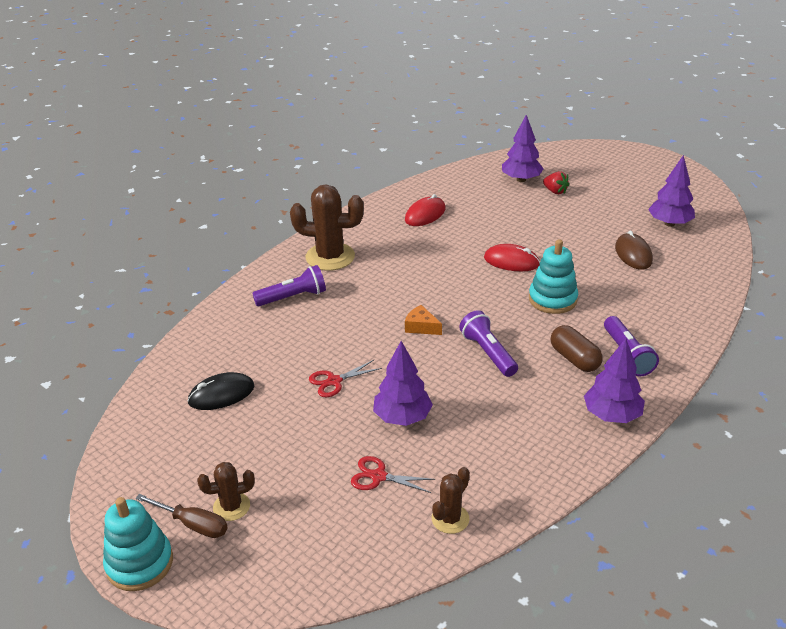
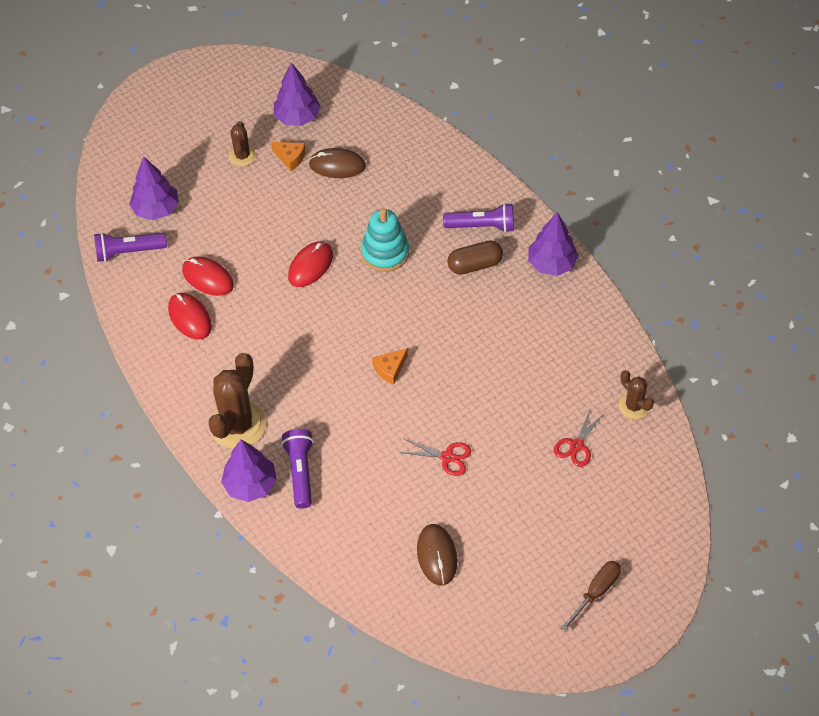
camera: 75 degrees left, 20 degrees up
(139, 563) = (629, 635): turquoise stacking toy -> none
(221, 394) = (437, 555): black mouse -> brown mouse
(231, 507) = (583, 560): brown cactus -> brown cactus (242, 156)
(334, 381) = (447, 457): red scissors -> red scissors turned 60 degrees counterclockwise
(402, 417) = (511, 413): purple tree -> purple tree (250, 484)
(468, 215) = (208, 278): none -> red mouse
(488, 353) = (446, 326): purple flashlight -> purple flashlight (128, 251)
(555, 191) = (195, 187): red strawberry -> none
(621, 229) = (290, 158): none -> orange cheese

